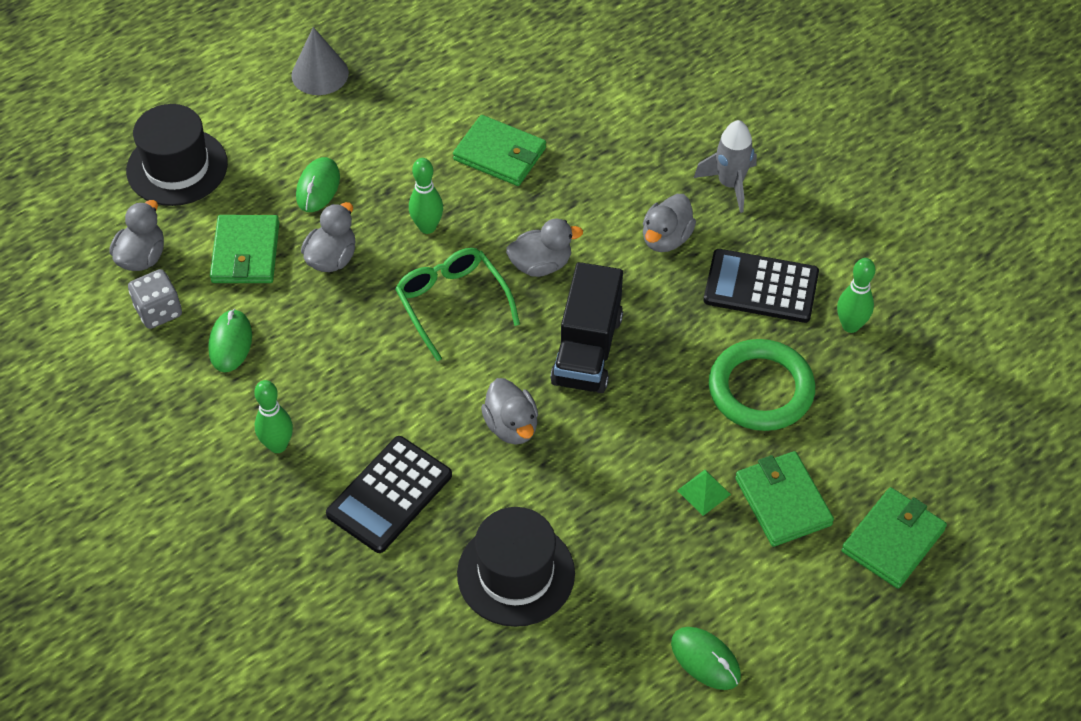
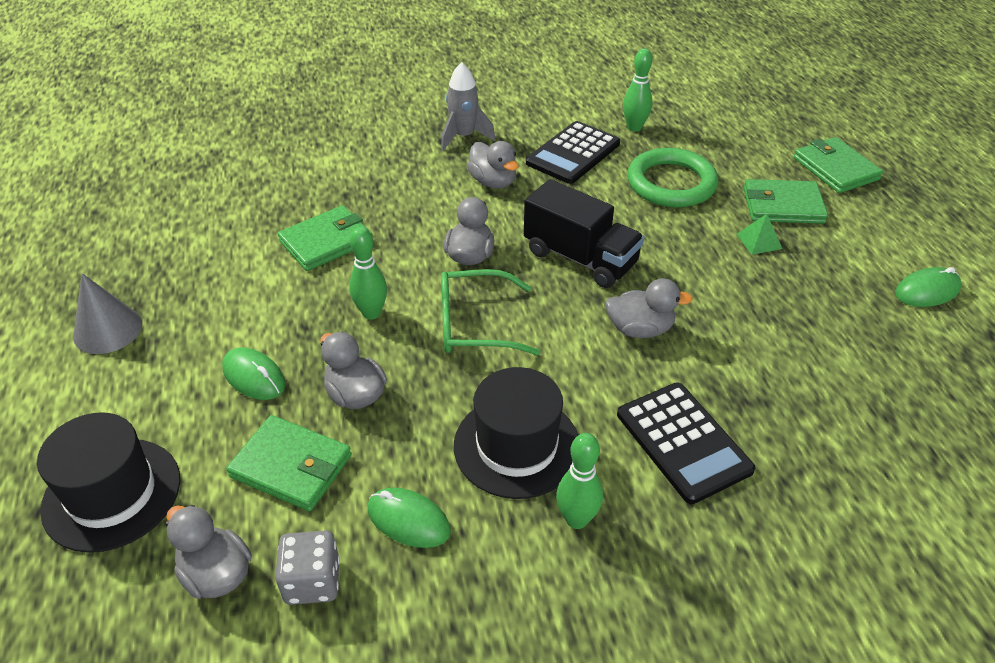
camera: 65 degrees left, 10 degrees down
(516, 573) = (808, 378): black hat -> black hat (517, 446)

